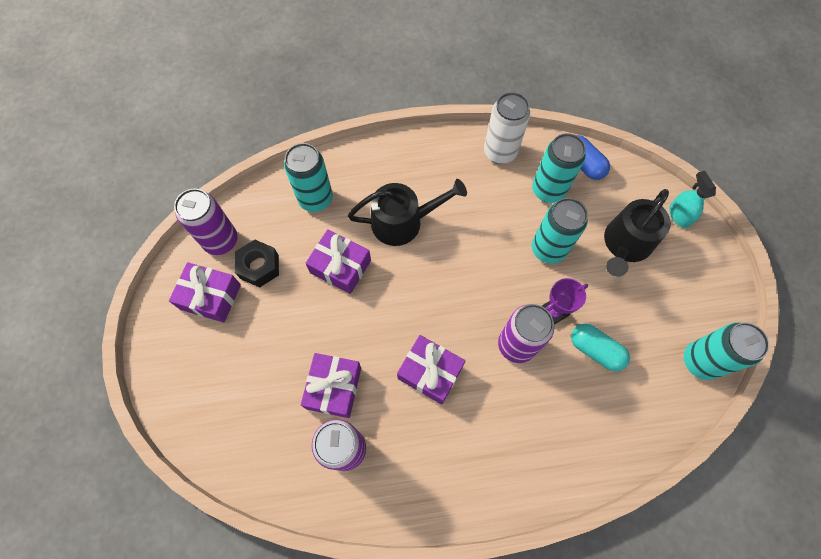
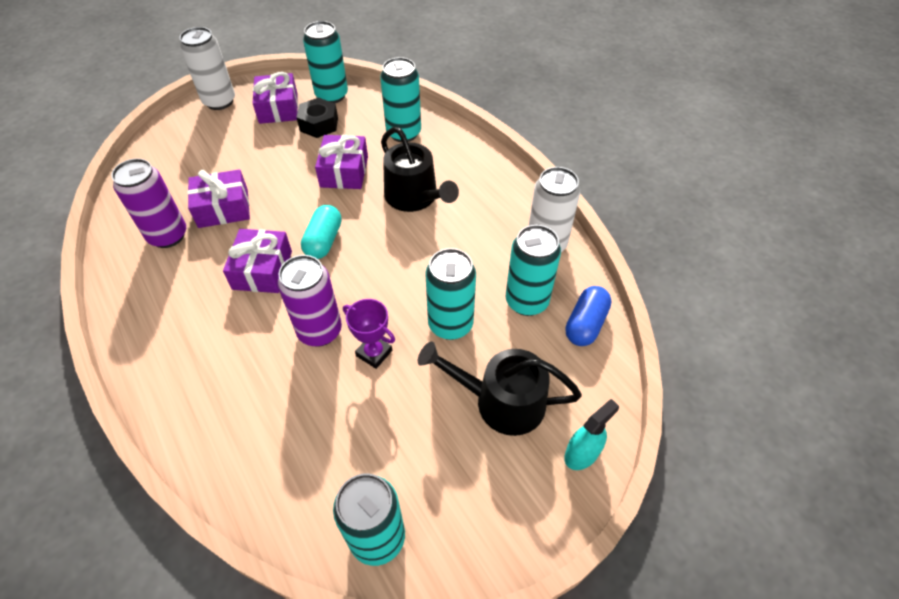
camera: 65 degrees right, 15 degrees down
(161, 353) = (219, 101): none -> white can
(221, 241) = (331, 95): purple can -> turquoise can
(595, 350) = (344, 409): turquoise capsule -> turquoise capsule (323, 241)

